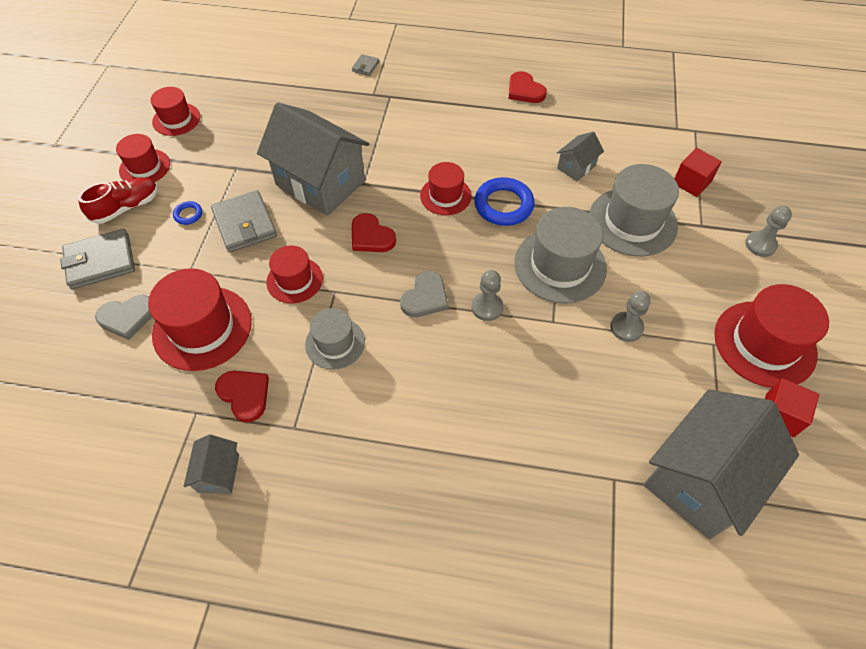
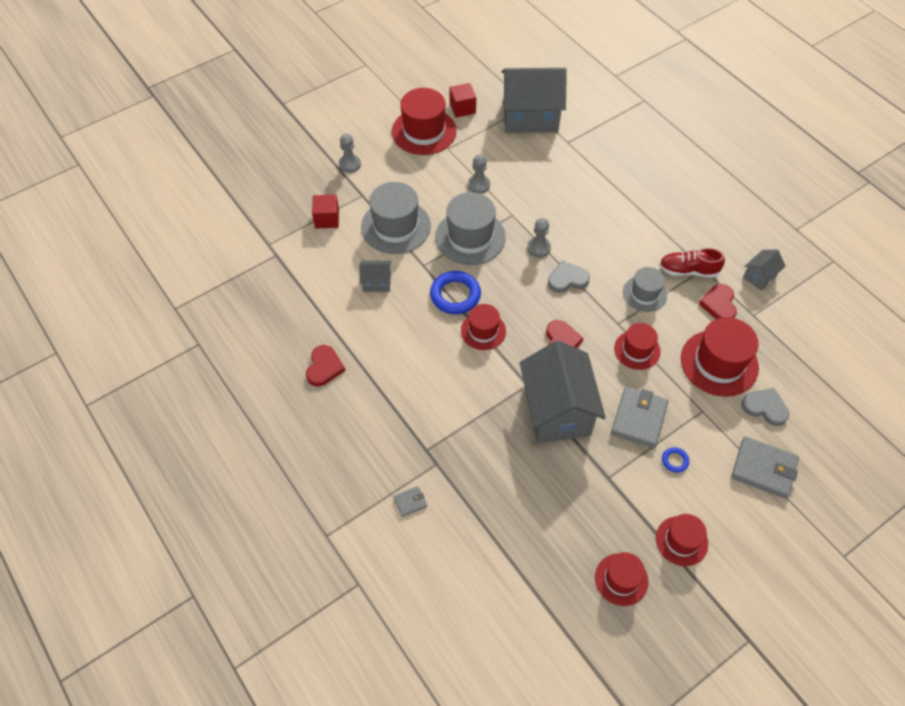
camera: 135 degrees left, 0 degrees up
(127, 207) = (719, 507): red shoe -> red shoe (688, 271)

